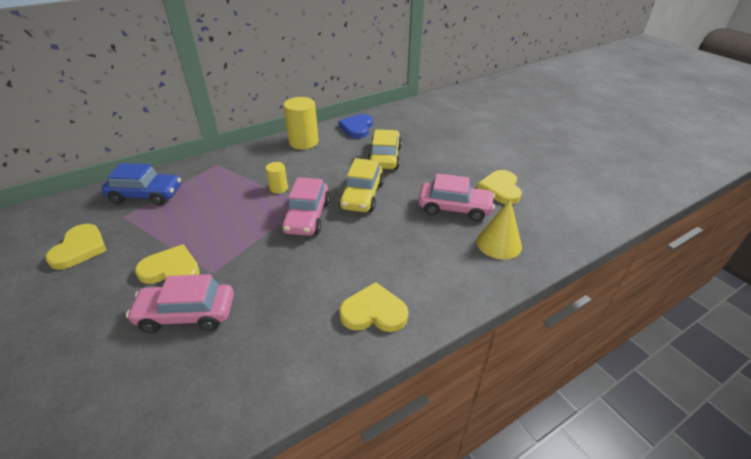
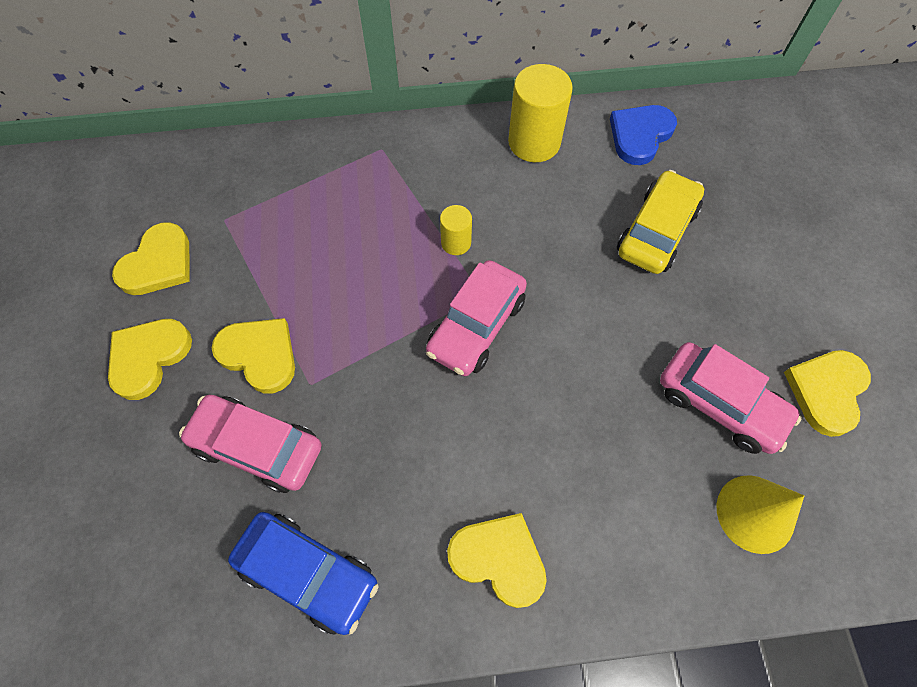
camera: 25 degrees right, 25 degrees up
(86, 296) = (148, 357): none -> yellow heart
(146, 195) = (265, 184): blue car -> blue car (308, 573)
(362, 196) = (579, 312): yellow car -> none

